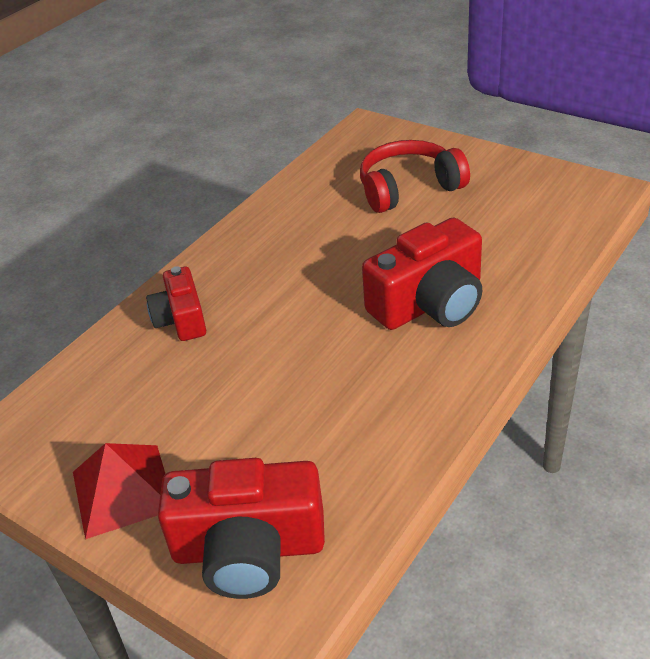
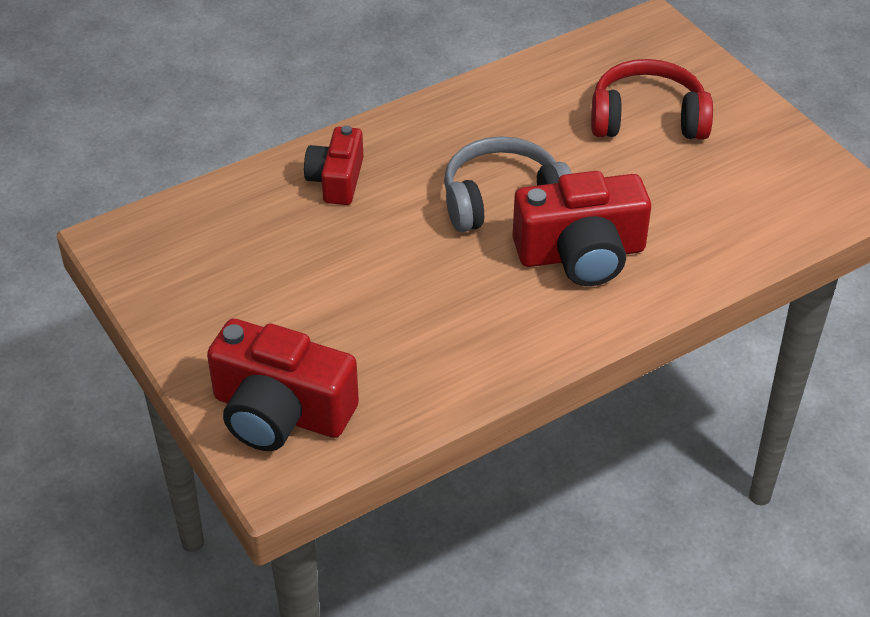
camera: 20 degrees right, 5 degrees up
(123, 490) = (204, 321): red pyramid -> none
(336, 285) = (503, 200): none -> grey headphones

